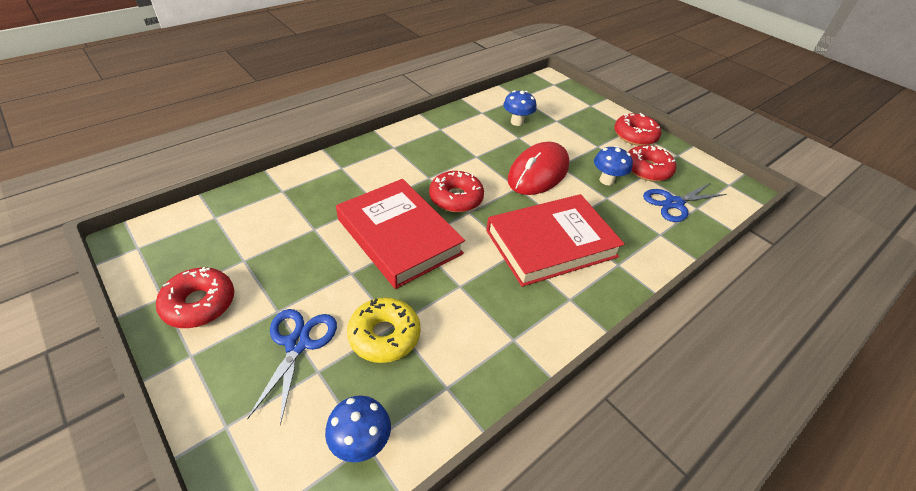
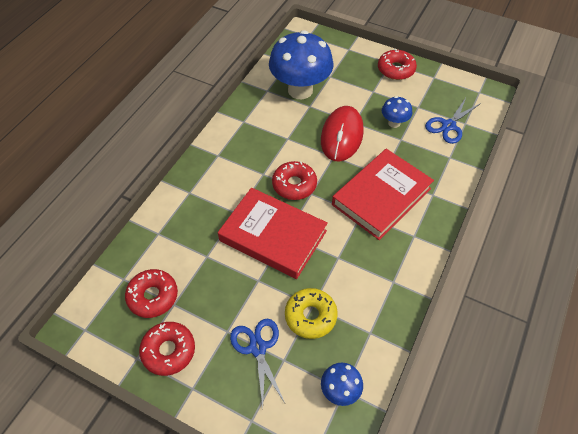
camera: 20 degrees left, 10 degrees up
(517, 122) = (300, 90): blue mushroom -> blue mushroom, size x2.15
(647, 169) = (418, 100): red donut -> red donut (153, 296)

